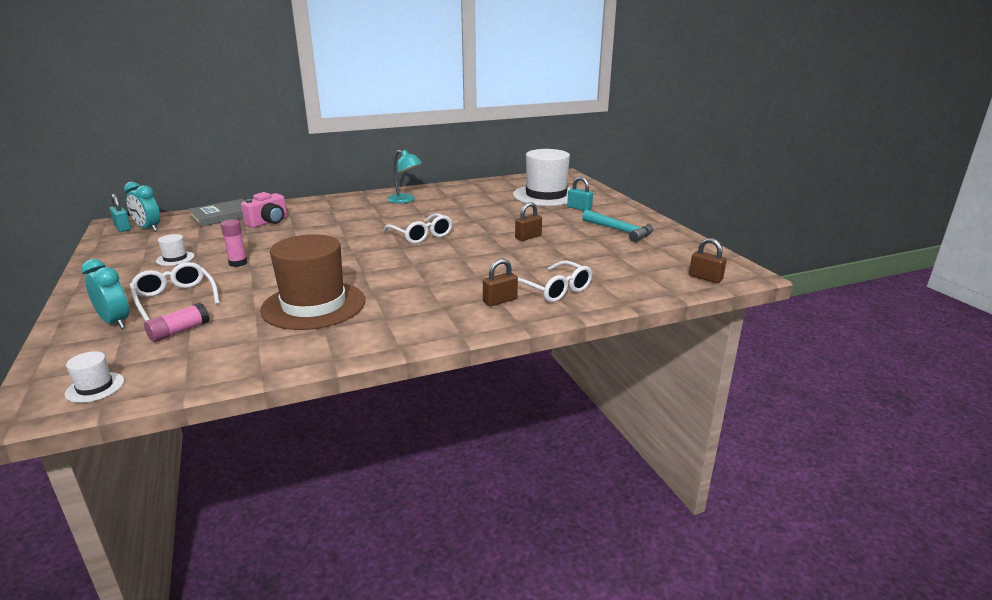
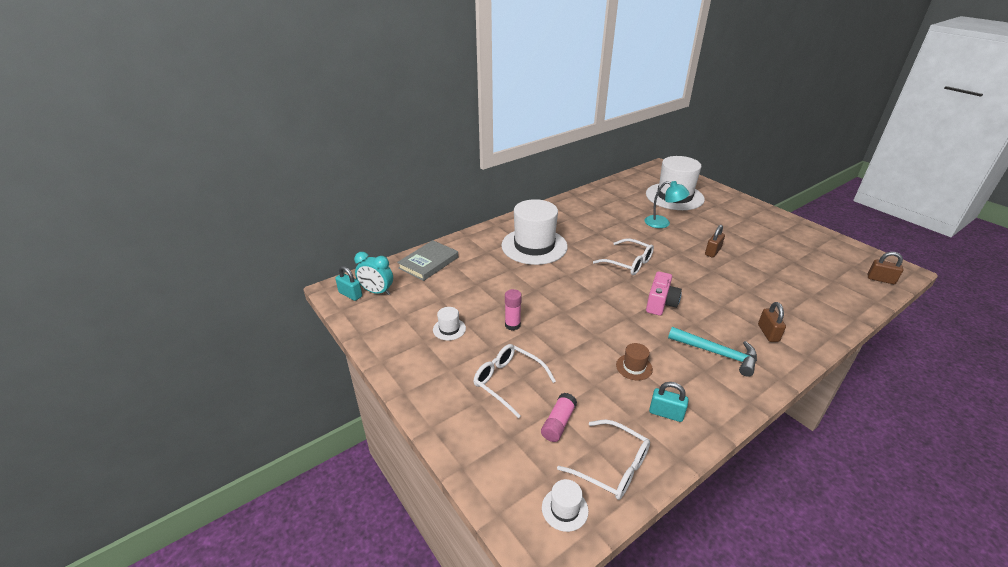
camera: 15 degrees left, 10 degrees up
(115, 322) = (489, 424): turquoise clock -> none
(268, 222) = (480, 265): pink camera -> pink camera (660, 303)
(314, 305) = (634, 367): brown hat -> brown hat, size x0.41
(341, 215) = (534, 246): none -> white hat
(405, 200) = (568, 218): turquoise lamp -> turquoise lamp (662, 223)
(500, 301) = (768, 333): brown padlock -> brown padlock turned 45 degrees counterclockwise
(554, 290) = (793, 312): white glasses -> white glasses (612, 467)
(579, 208) = (715, 209): turquoise padlock -> turquoise padlock (666, 413)
(620, 231) = (772, 233): turquoise hammer -> turquoise hammer (717, 353)

